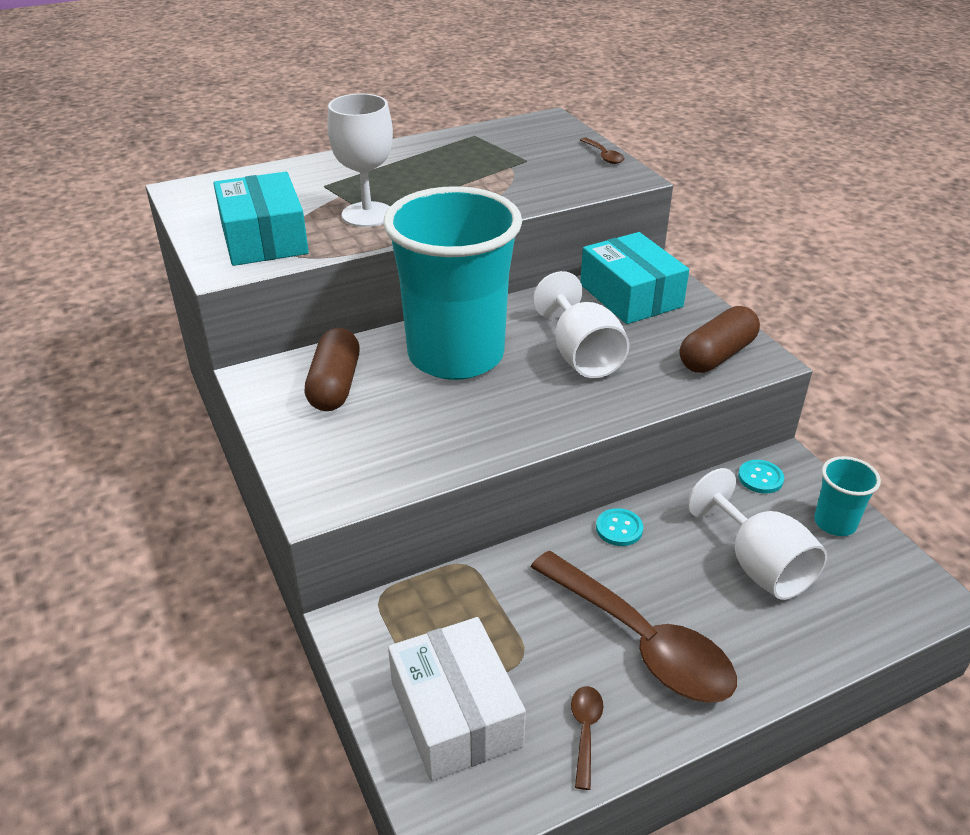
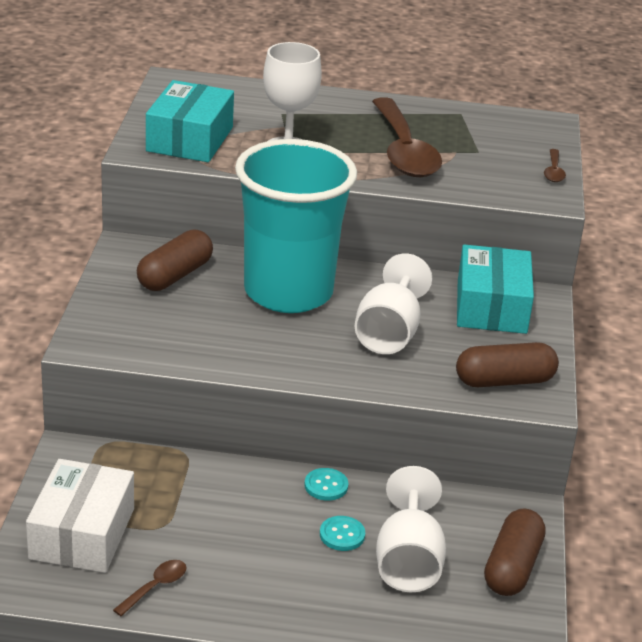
camera: 30 degrees right, 5 degrees down
(641, 641) = (256, 560): brown spoon -> brown spoon (404, 151)
(760, 478) = (489, 508): turquoise button -> turquoise button (342, 535)
(835, 523) = (512, 567): turquoise cup -> brown capsule

